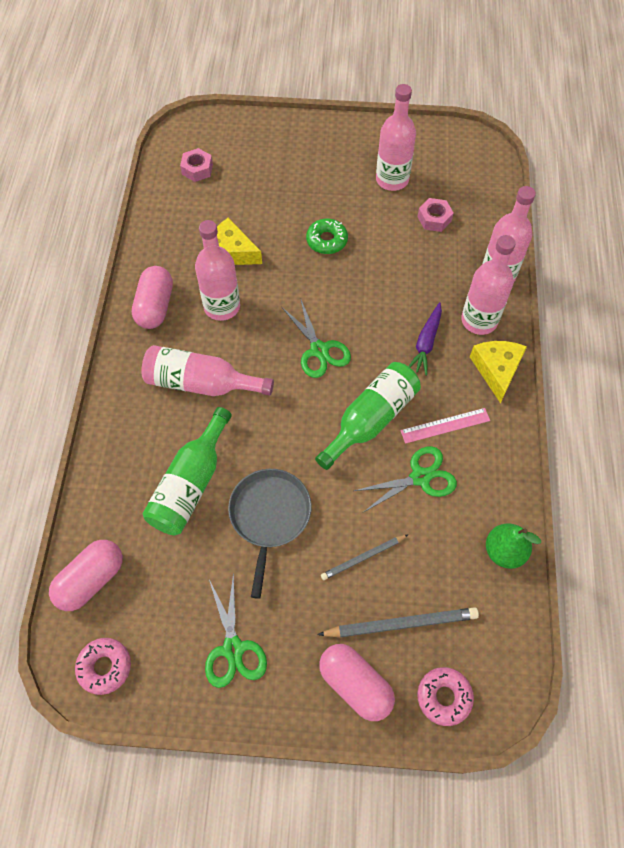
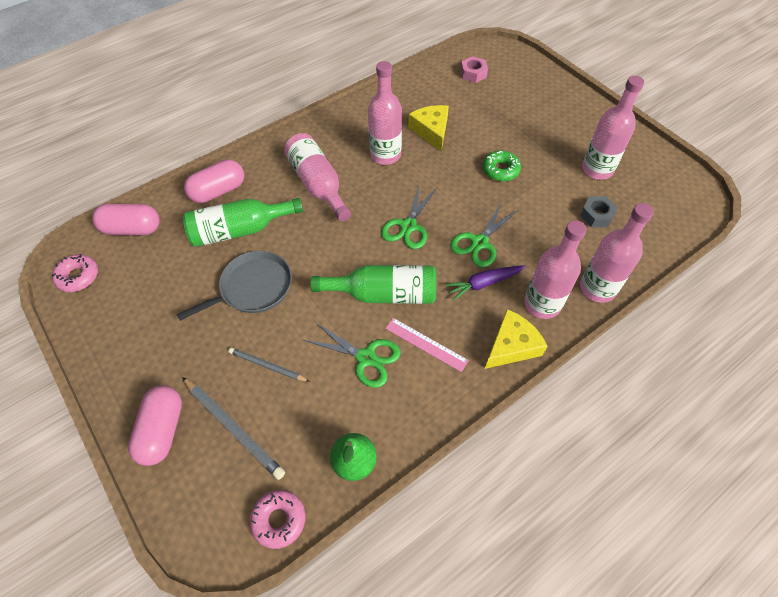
camera: 50 degrees right, 5 degrees down
(155, 306) = (350, 125): pink capsule -> pink capsule (218, 191)
(233, 649) = (138, 335): green scissors -> green scissors (479, 243)
(434, 219) = (596, 215): pink nut -> grey nut
(444, 697) = (194, 501): pink donut -> pink donut (279, 520)

